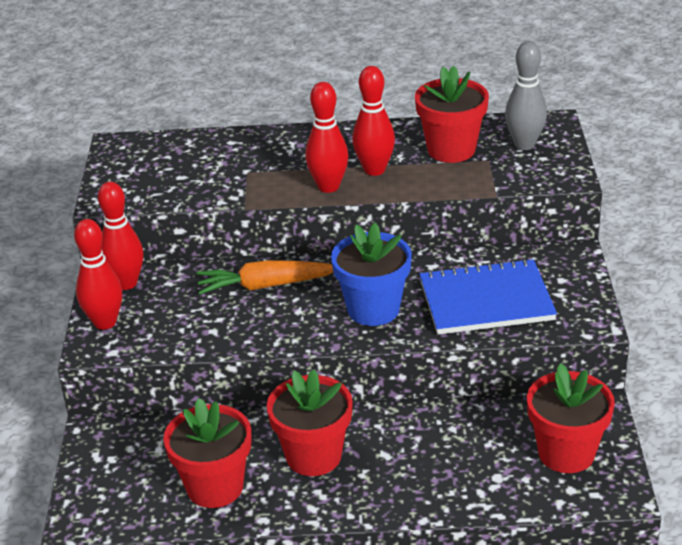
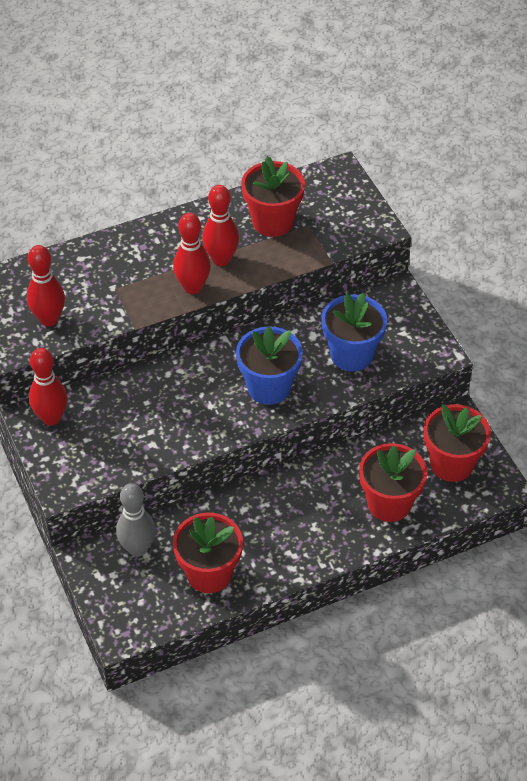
camera: 25 degrees left, 15 degrees up
(105, 322) = (58, 462): red bowling pin -> red bowling pin (49, 319)
(266, 286) = (170, 388): orange carrot -> none
(313, 456) = (269, 523): red flower pot -> red flower pot (389, 503)
(486, 301) = (351, 355): blue notebook -> blue flower pot
(524, 144) = (329, 201): grey bowling pin -> grey bowling pin (137, 548)

